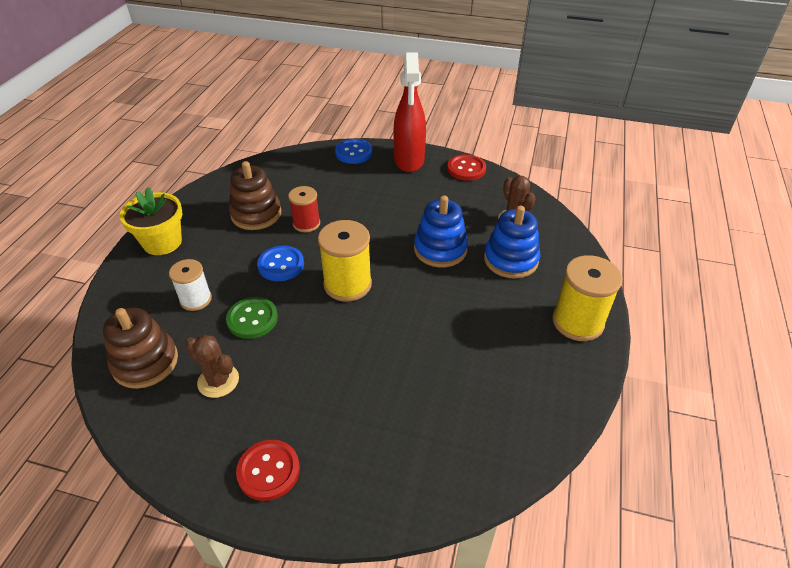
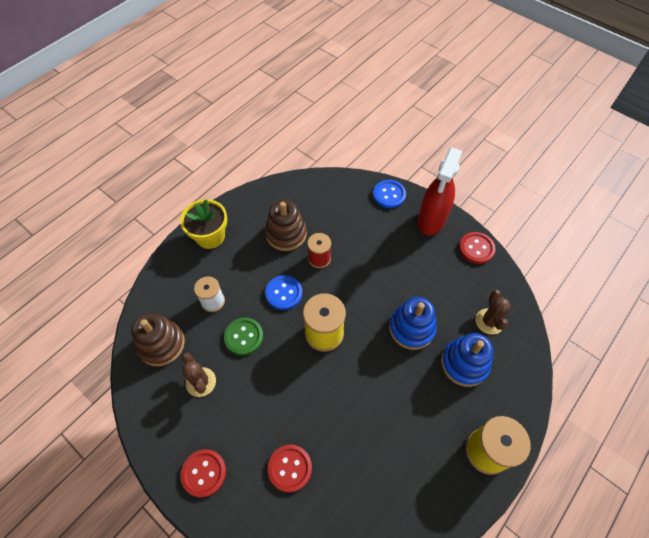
camera: 25 degrees right, 15 degrees up
(376, 421) = (290, 468): none -> red button

